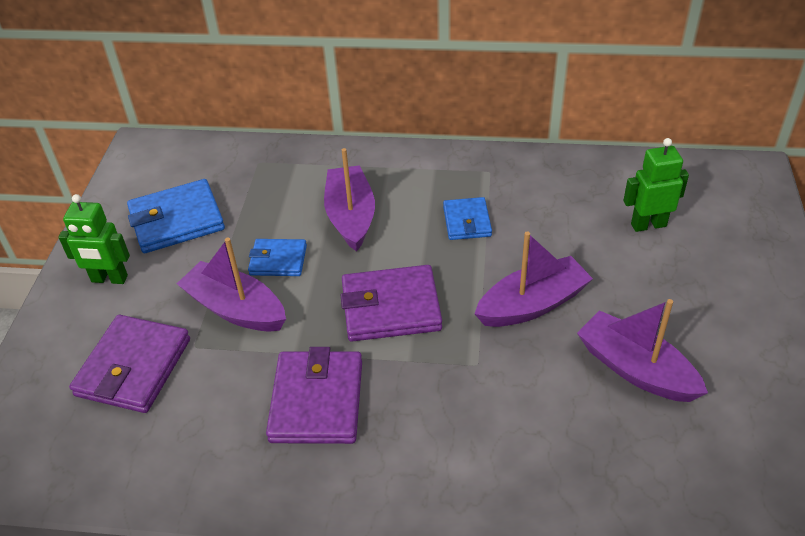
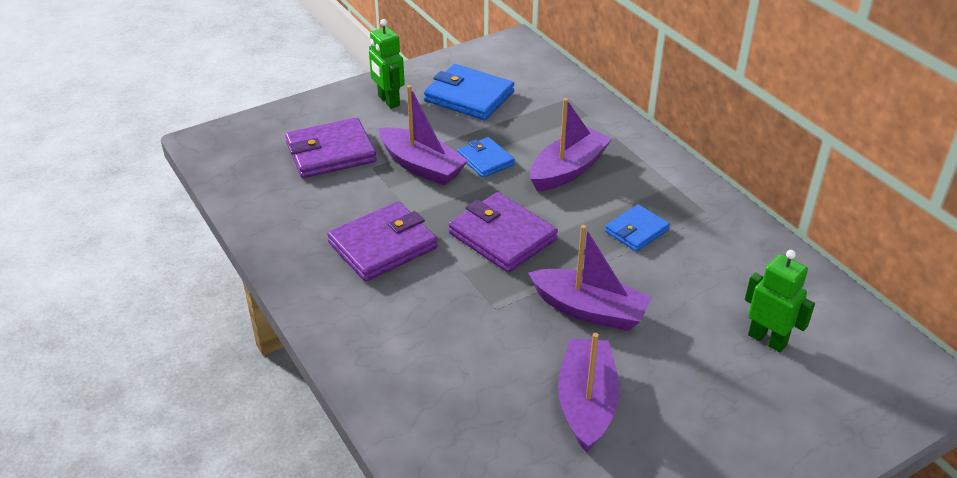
camera: 50 degrees right, 5 degrees down
(236, 309) = (421, 166): purple boat -> purple boat turned 135 degrees clockwise

